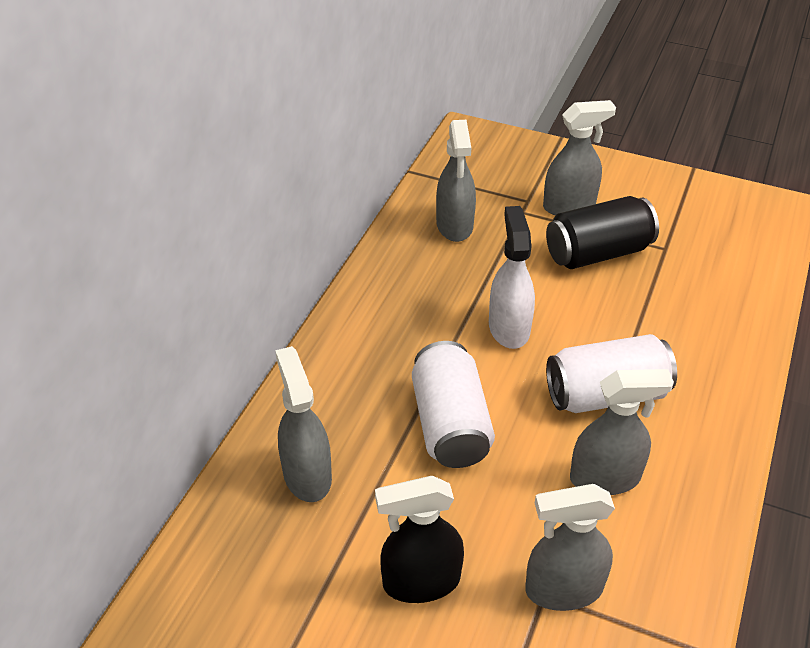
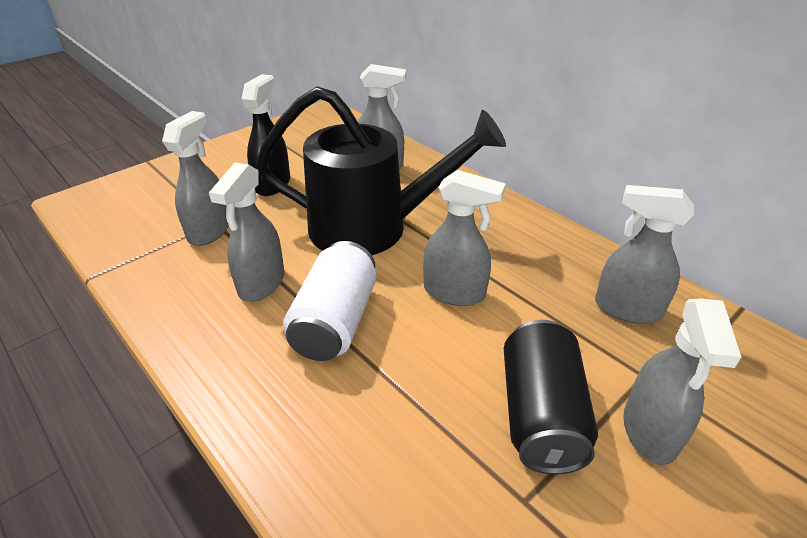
camera: 115 degrees right, 5 degrees down
(450, 424) = (374, 227): white can -> black watering can
(509, 328) = (454, 292): white spray bottle -> grey spray bottle

